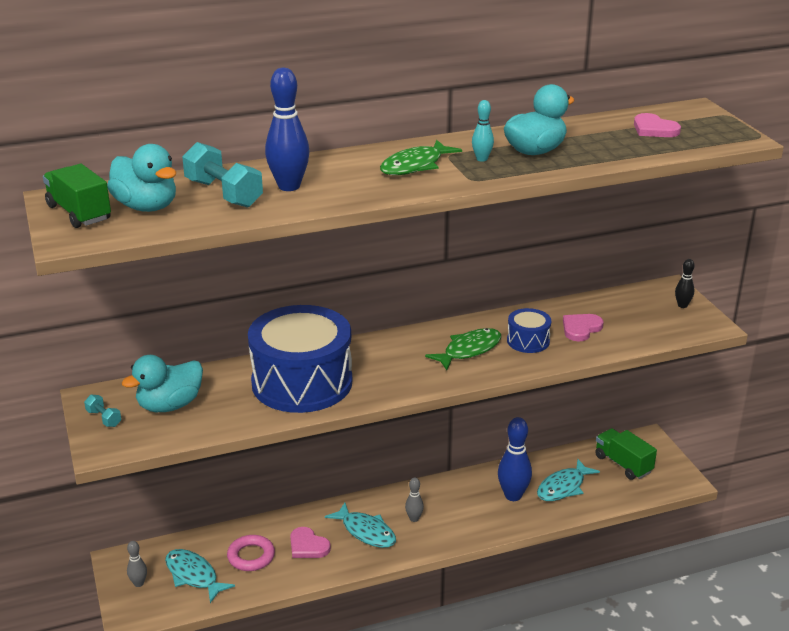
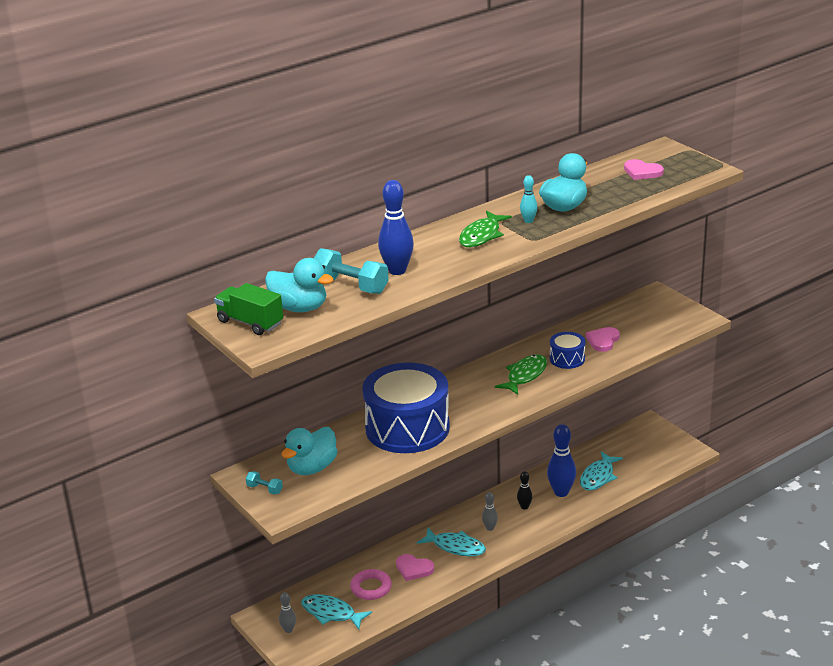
camera: 15 degrees left, 0 degrees up
(623, 464) = (638, 448): green truck -> none
(682, 305) = (672, 306): black bowling pin -> black bowling pin (524, 507)

